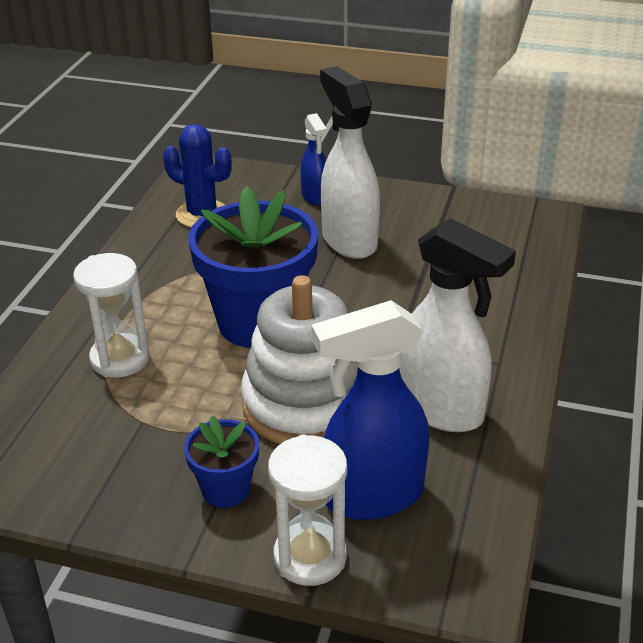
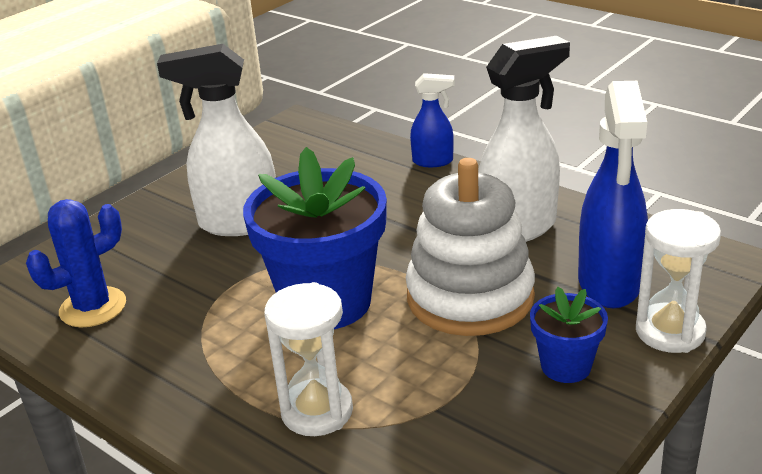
camera: 65 degrees left, 5 degrees down
(315, 196) = (141, 228): blue spray bottle -> blue spray bottle (433, 161)

